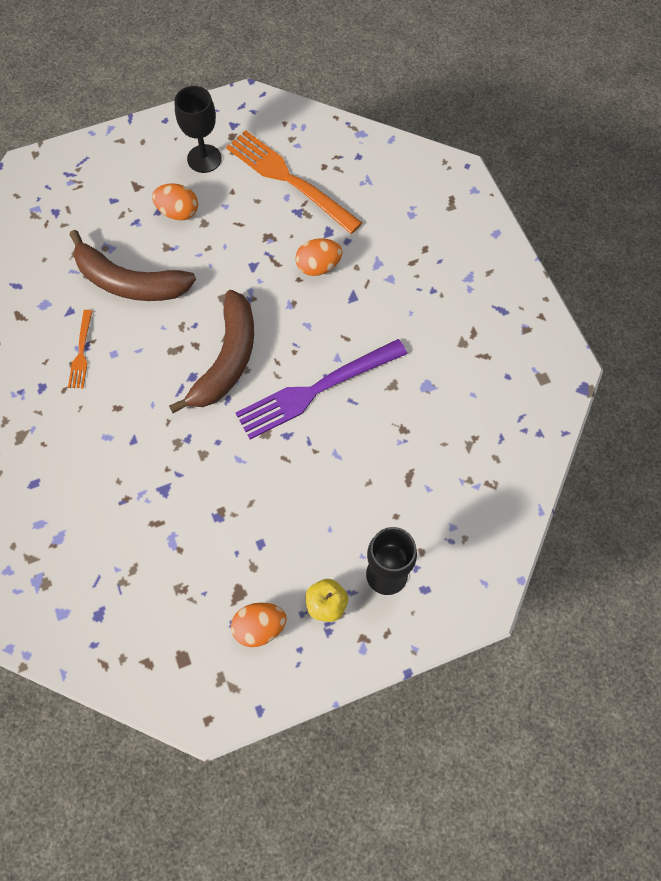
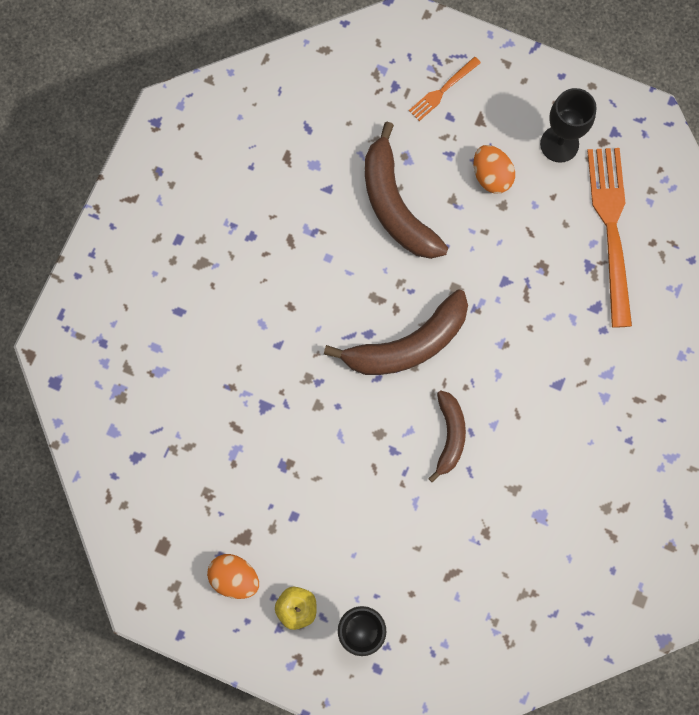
camera: 45 degrees right, 10 degrees up
(81, 353) = (305, 234): orange fork -> orange fork (442, 91)
(315, 391) = (449, 435): purple fork -> brown banana
(318, 266) = (557, 331): orange egg -> none

